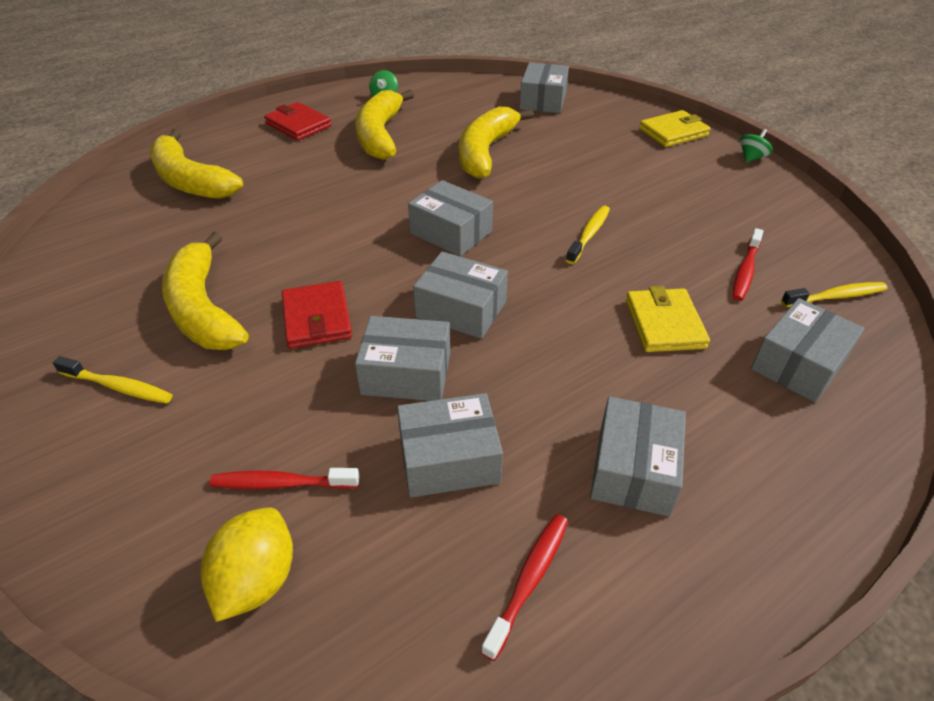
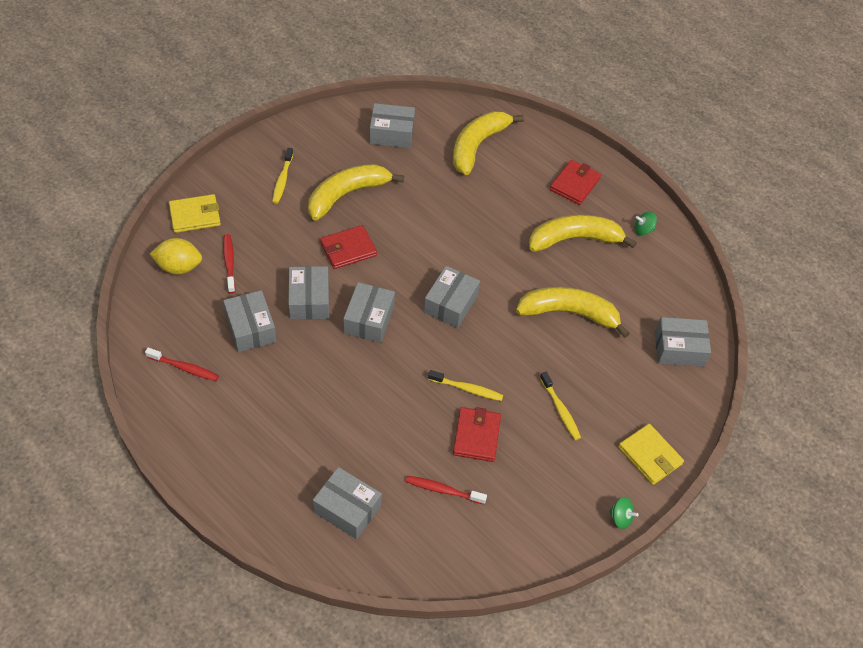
camera: 75 degrees right, 10 degrees up
(633, 469) = (252, 412): grey box -> grey box (391, 134)
(660, 235) = (476, 436): none -> red wallet
(664, 324) = (374, 433): yellow wallet -> yellow wallet (195, 216)
(836, 296) = (423, 547): yellow toothbrush -> yellow toothbrush (560, 410)

